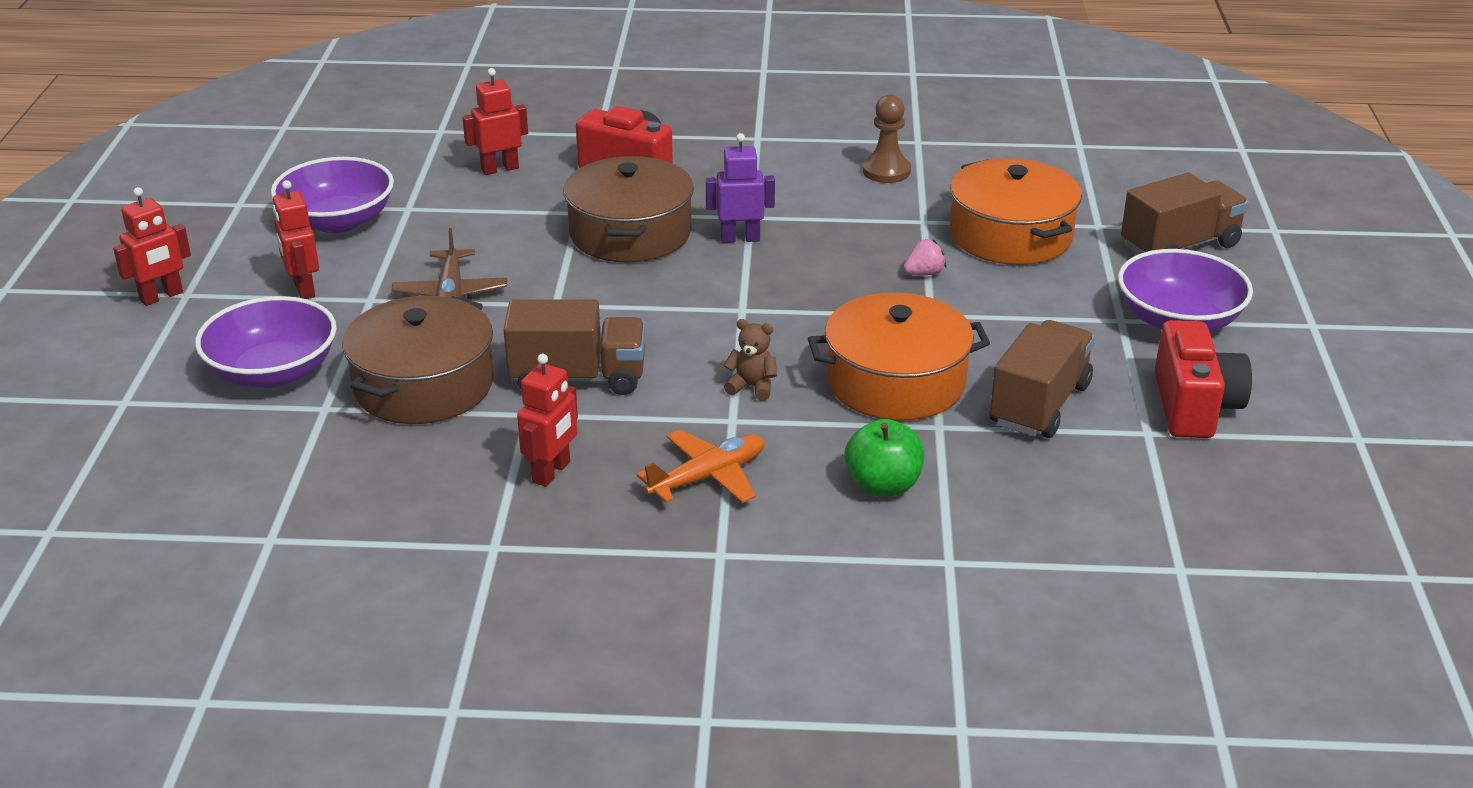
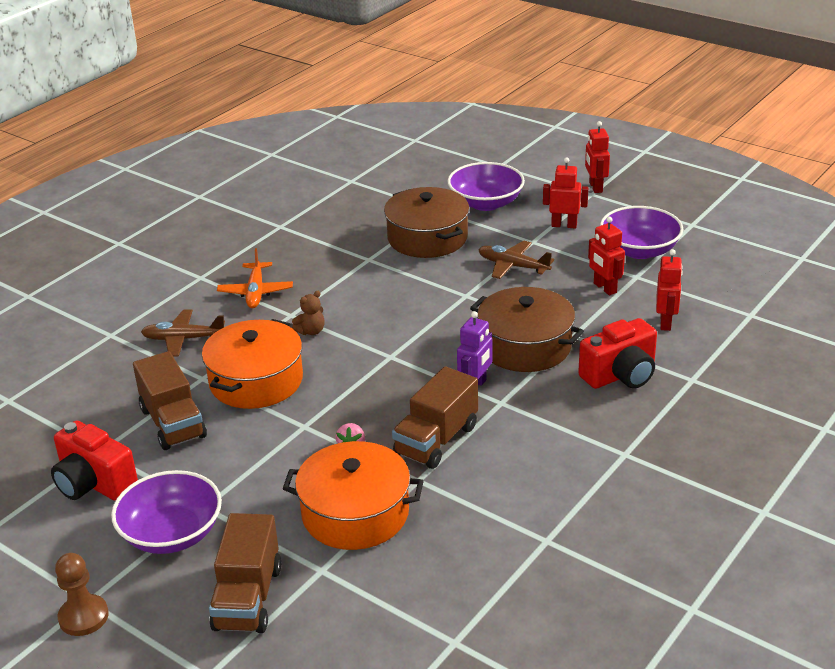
camera: 125 degrees right, 0 degrees up
(552, 472) = (313, 253): red robot -> red robot (604, 288)
(578, 378) = (383, 281): brown truck -> brown truck (436, 440)
(883, 485) = (183, 339): green apple -> brown plane
(886, 171) = (510, 497): brown pawn -> brown pawn (83, 617)

